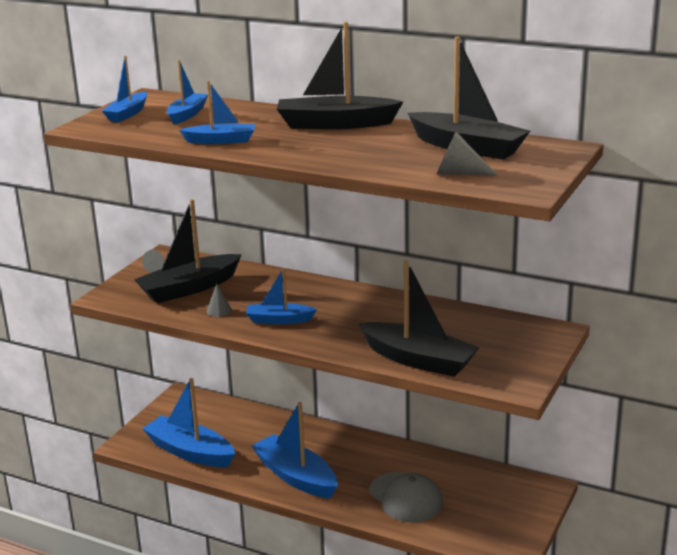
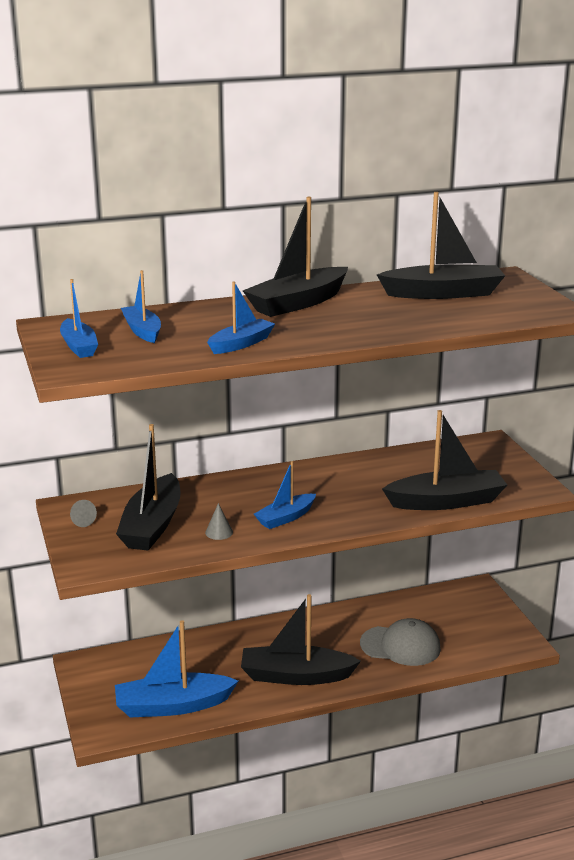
camera: 45 degrees left, 0 degrees up
(296, 476) = (295, 676): blue boat -> black boat
(459, 173) = (488, 313): grey cone -> none

